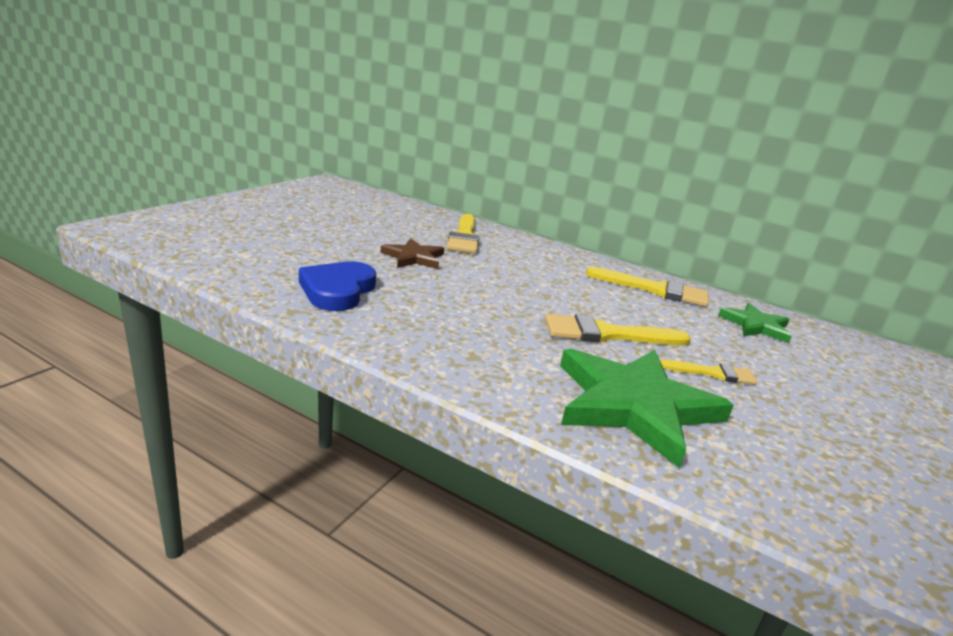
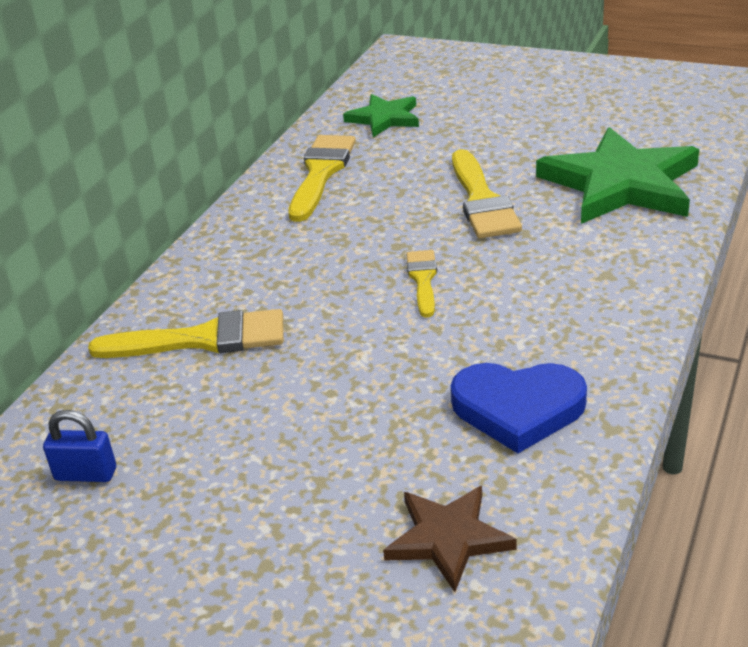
camera: 90 degrees left, 10 degrees up
(376, 209) = (86, 474): none -> blue padlock
(413, 257) = (338, 371): brown star -> brown star (448, 539)
(713, 373) = (521, 146): yellow brush -> yellow brush (423, 280)

